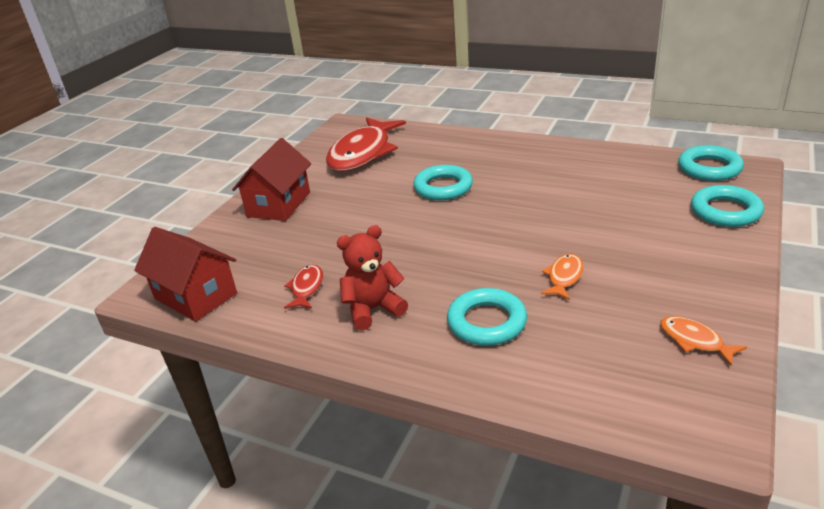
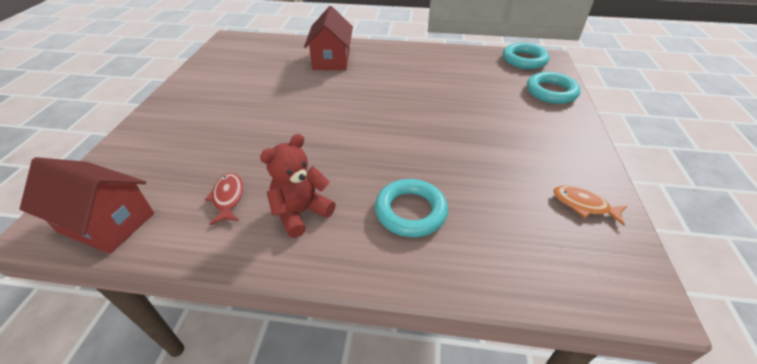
camera: 20 degrees left, 10 degrees up
(279, 204) = (182, 114): red house -> red house (331, 60)
(363, 153) = (252, 63): red fish -> none
(443, 187) = (330, 88): turquoise ring -> none
(564, 277) = (459, 159): orange fish -> none

